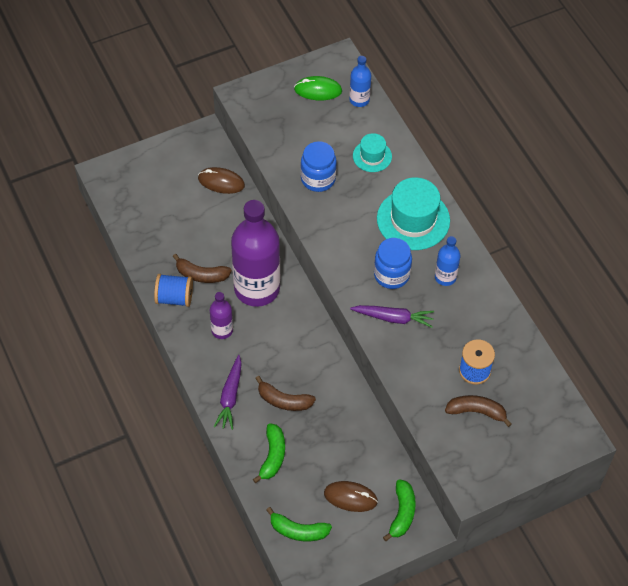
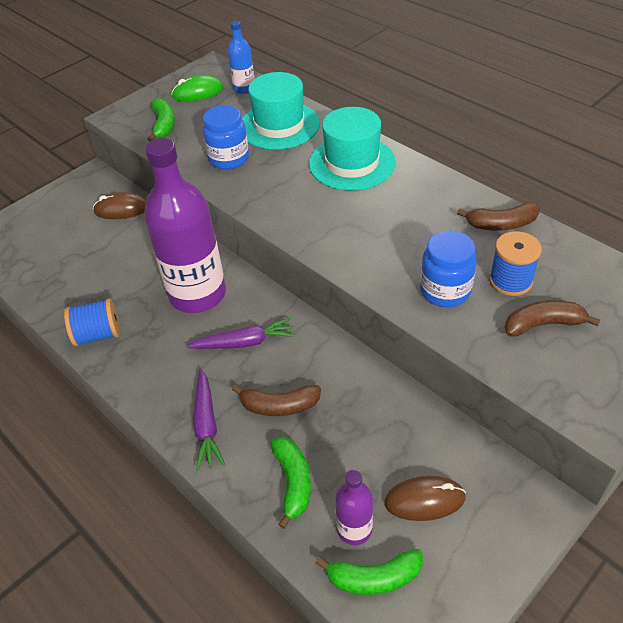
camera: 15 degrees left, 10 degrees down
(201, 275) = (125, 301): brown banana -> brown banana (501, 224)
(222, 330) = (170, 351): purple bottle -> purple bottle (354, 529)
(372, 156) = (279, 125): turquoise hat -> turquoise hat, size x1.82
(391, 275) = (355, 217): blue jar -> blue jar (445, 290)
(393, 318) = (381, 258): purple carrot -> purple carrot (245, 342)
(402, 513) = (504, 496): green banana -> green banana (164, 125)
(445, 277) = (417, 202): blue bottle -> none

